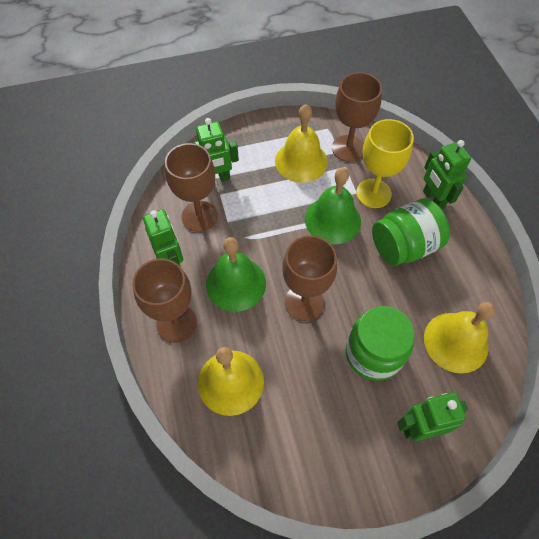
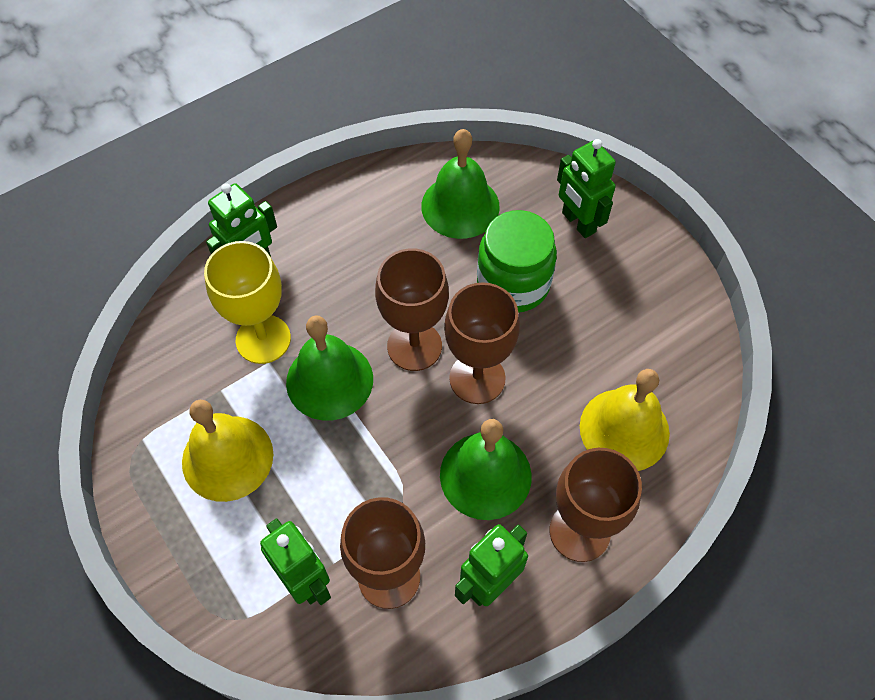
camera: 110 degrees left, 0 degrees up
(348, 148) = (181, 395): brown goblet -> brown goblet (414, 346)
(404, 246) = (344, 283): green jar -> none
(455, 342) = (460, 206): yellow bell -> green bell

